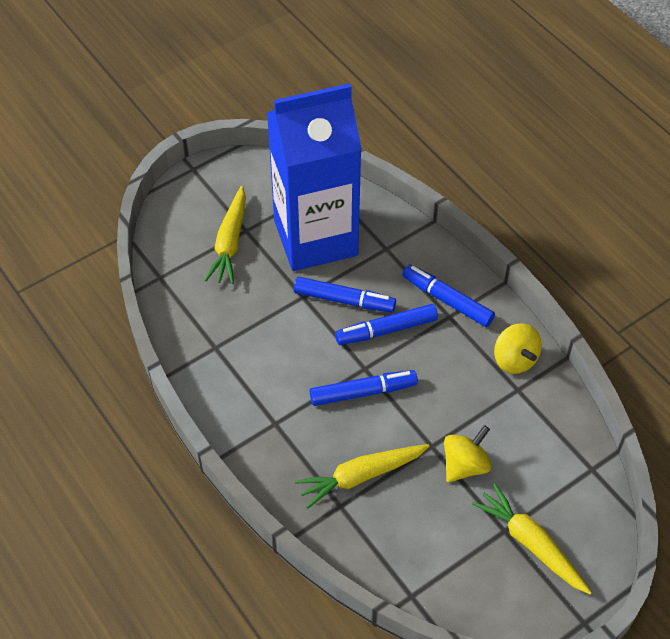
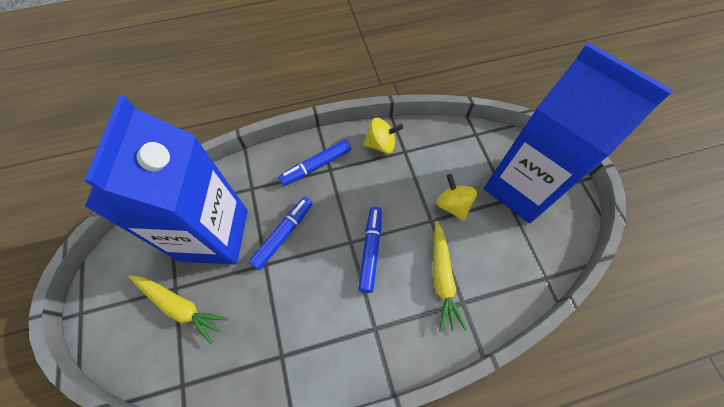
camera: 70 degrees left, 10 degrees up
(386, 330) = (323, 214): blue marker -> none
(531, 544) = (521, 188): yellow carrot -> blue carton

